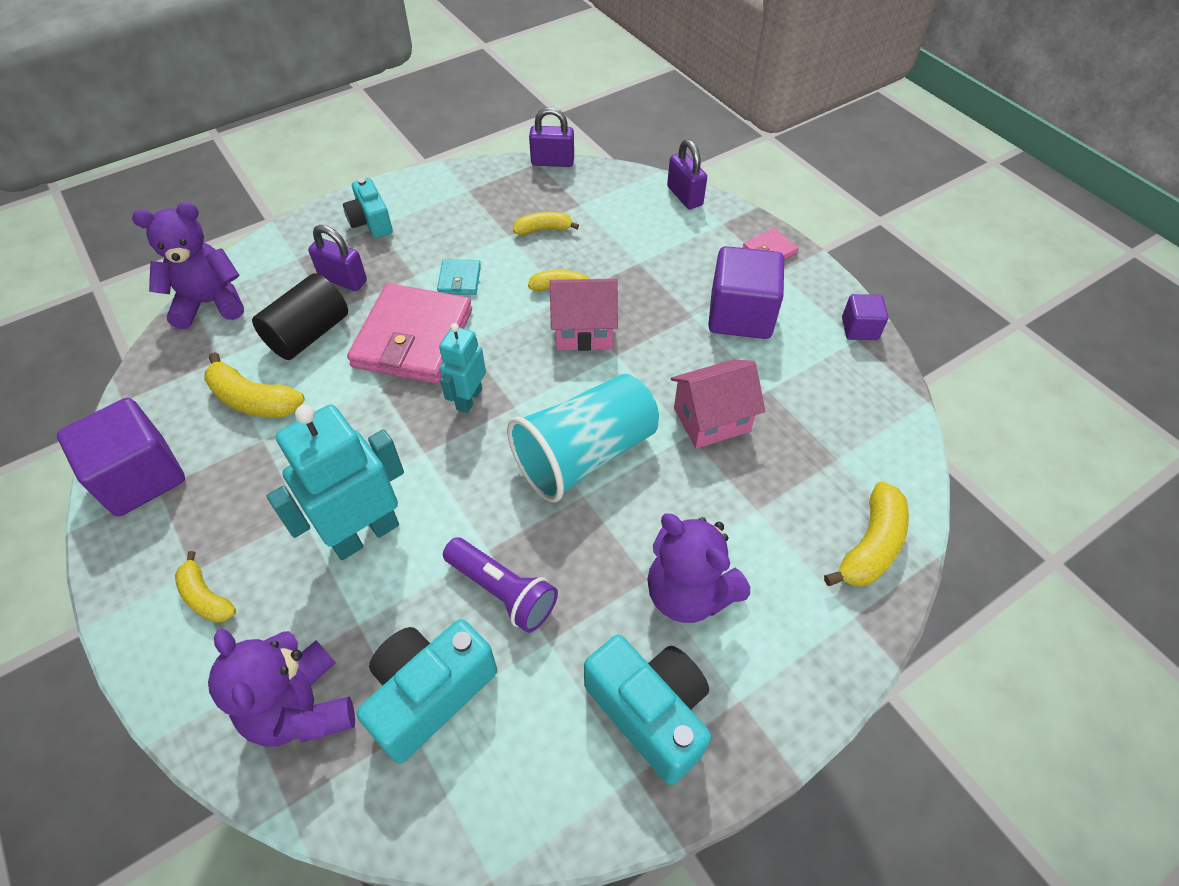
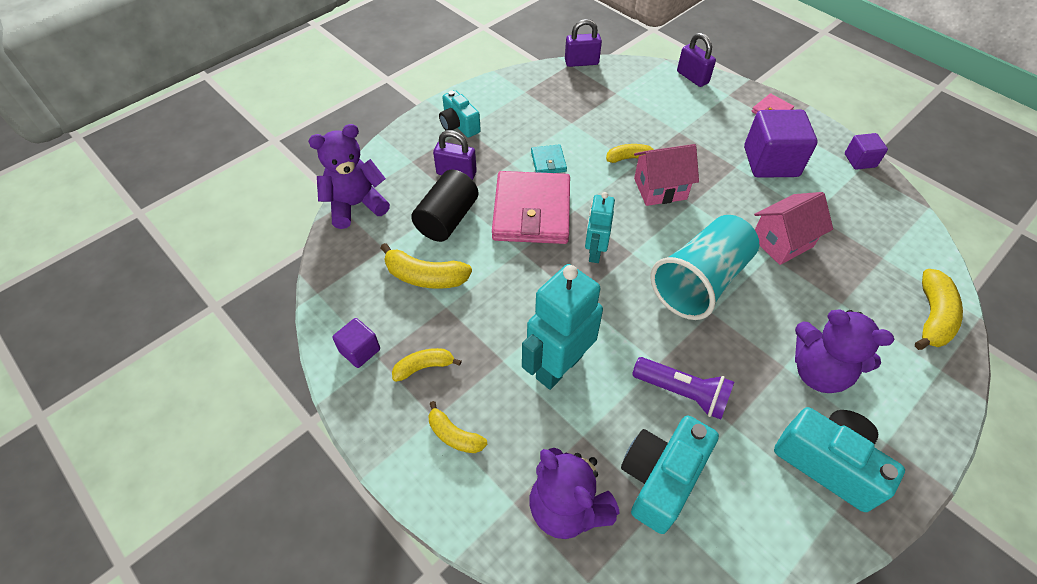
camera: 10 degrees left, 0 degrees up
(141, 477) = (360, 350): purple cube -> purple cube, size x0.52
(543, 229) = (596, 115): yellow banana -> yellow banana (424, 367)

